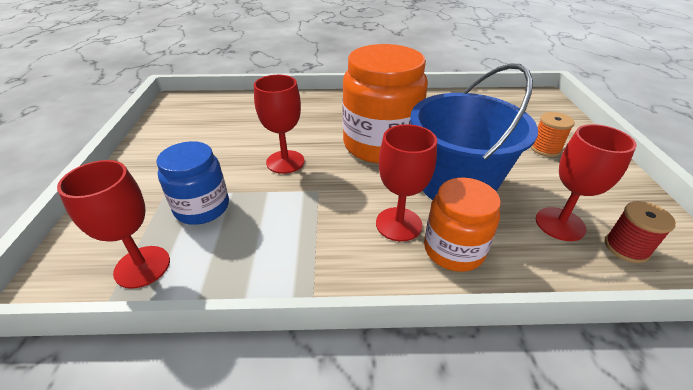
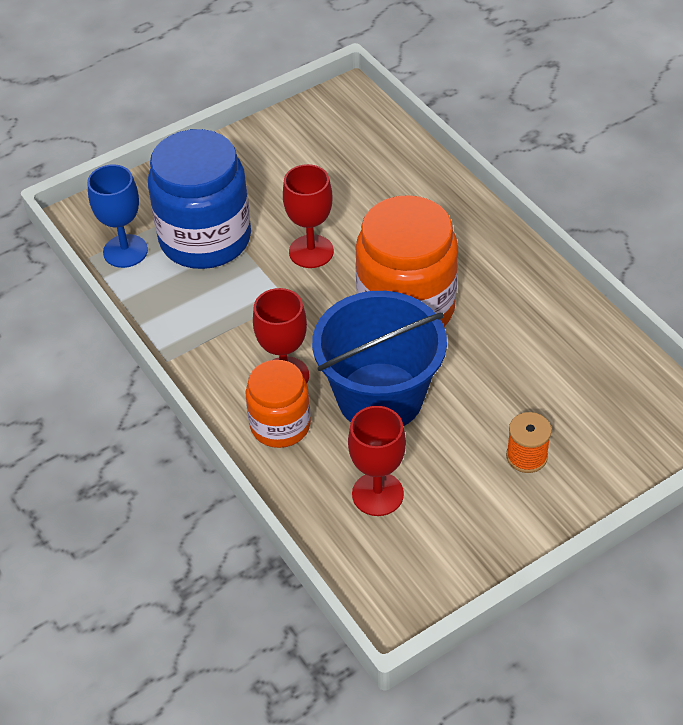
camera: 60 degrees right, 10 degrees up
(142, 266) = (125, 251): red goblet -> blue goblet
(202, 207) = (205, 239): blue jar -> blue jar, size x1.71
(626, 248) = (377, 550): red spool -> none

